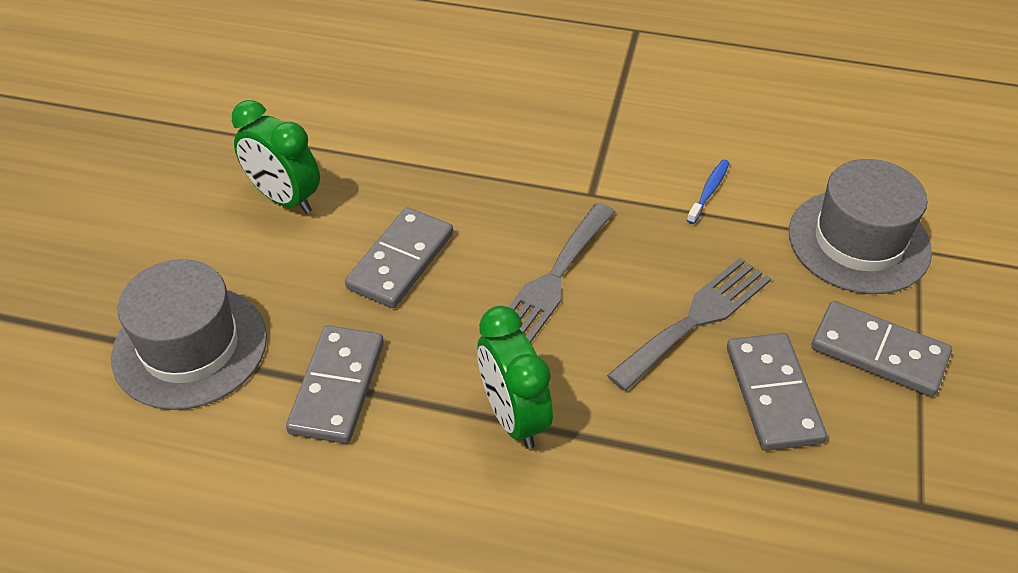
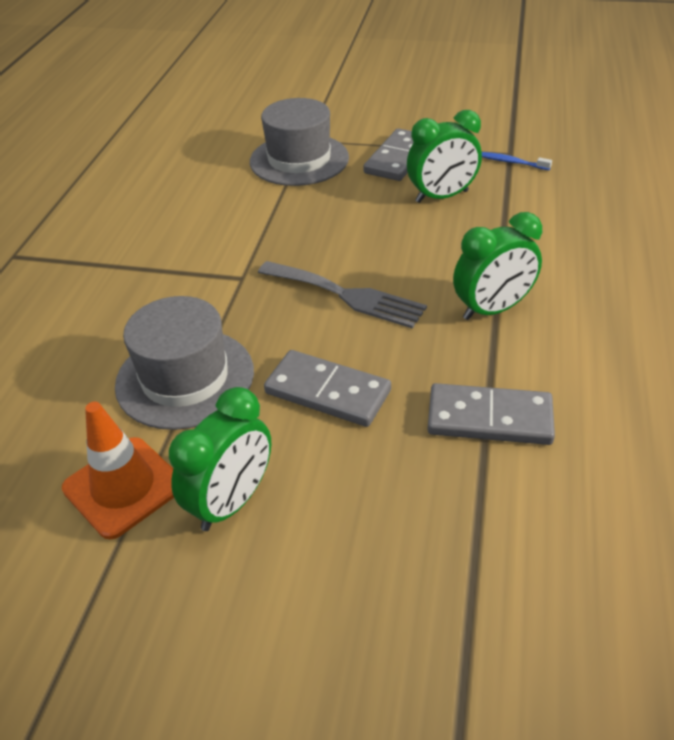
camera: 90 degrees left, 5 degrees down
(190, 347) = (465, 550): grey hat -> grey hat (185, 378)
(318, 136) = (123, 487): none -> orange traffic cone
(696, 319) = (379, 226): grey fork -> none
(708, 191) = (244, 218): blue toothbrush -> blue toothbrush (511, 162)
(773, 394) = (442, 197): grey domino -> green clock

